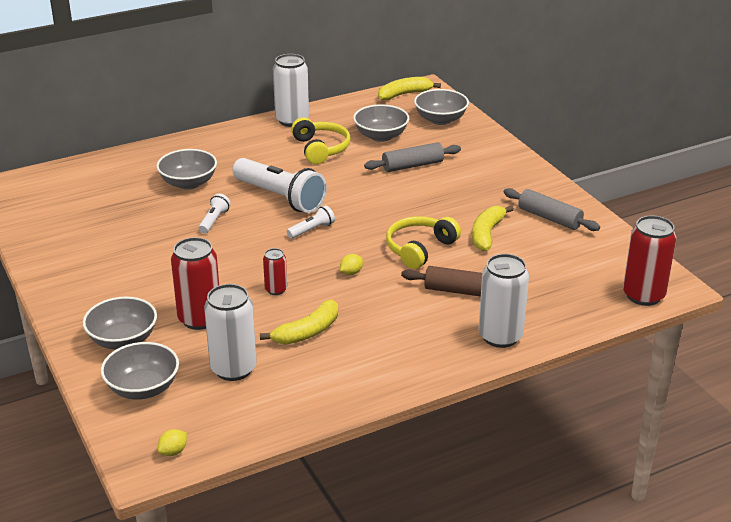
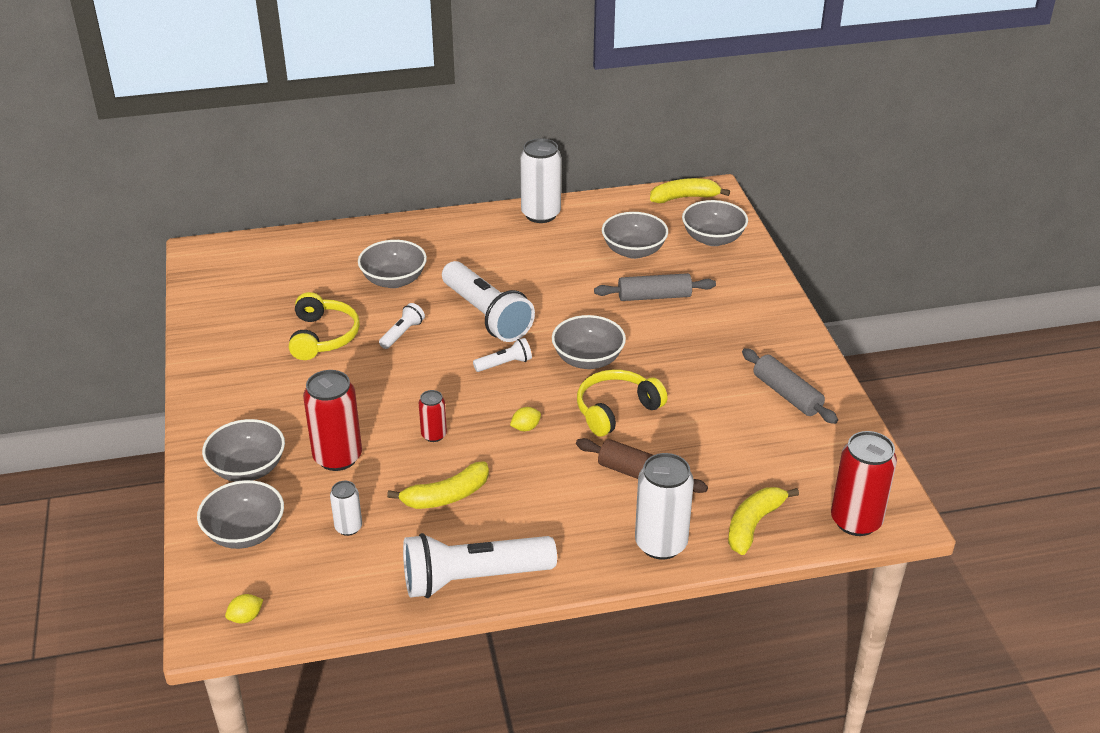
camera: 15 degrees right, 5 degrees up
(233, 369) = (348, 527): white can -> white can, size x0.53
(320, 149) = (558, 257): yellow headphones -> yellow headphones (323, 336)
(358, 388) = (473, 579): none -> white flashlight
(379, 217) = (588, 359): none -> grey bowl
(487, 234) = (703, 404): yellow banana -> yellow banana (753, 525)

